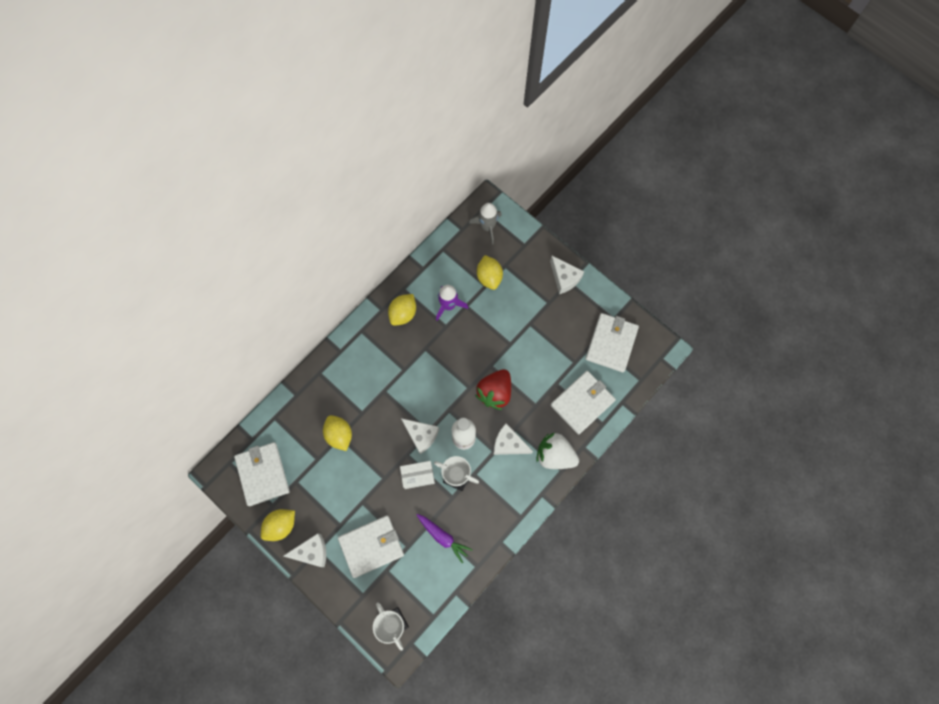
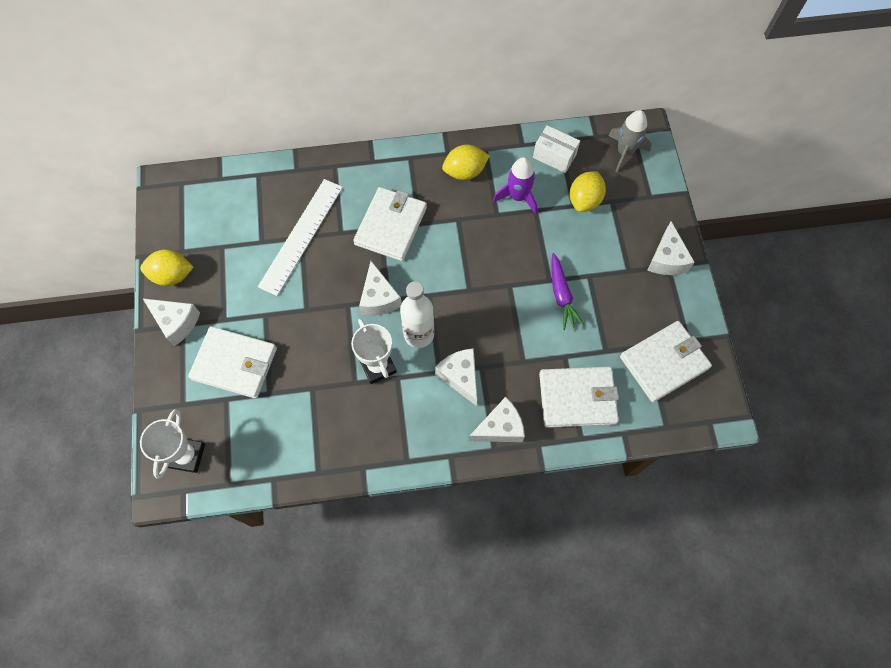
camera: 40 degrees right, 5 degrees down
(262, 474) = (200, 216): white wallet -> white wallet (391, 226)
(339, 435) = (301, 236): yellow lemon -> white ruler
(418, 476) = (340, 334): white box -> white box (554, 156)
(443, 537) = (310, 413): purple carrot -> purple carrot (561, 295)
(495, 392) = (491, 315): red strawberry -> none
(555, 455) = (500, 427): white strawberry -> white cheese

